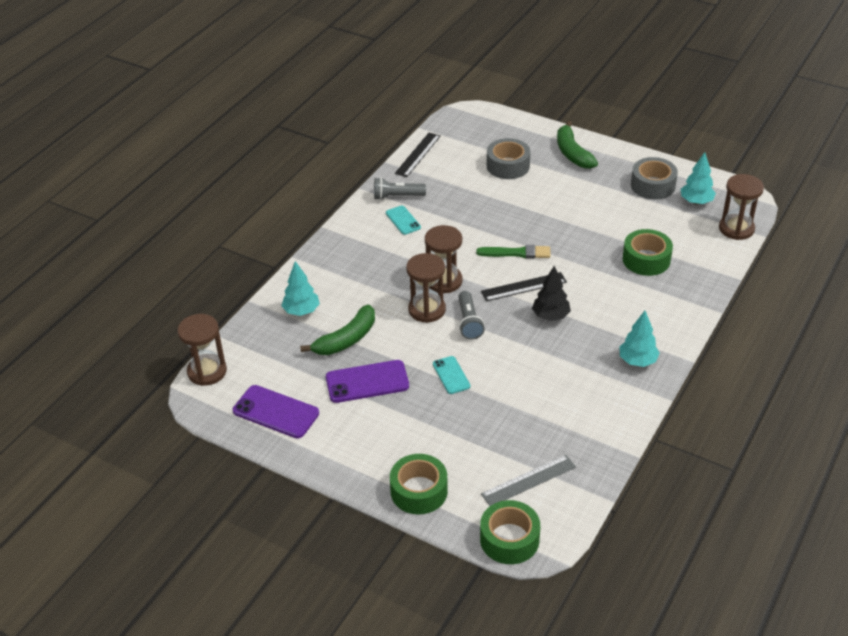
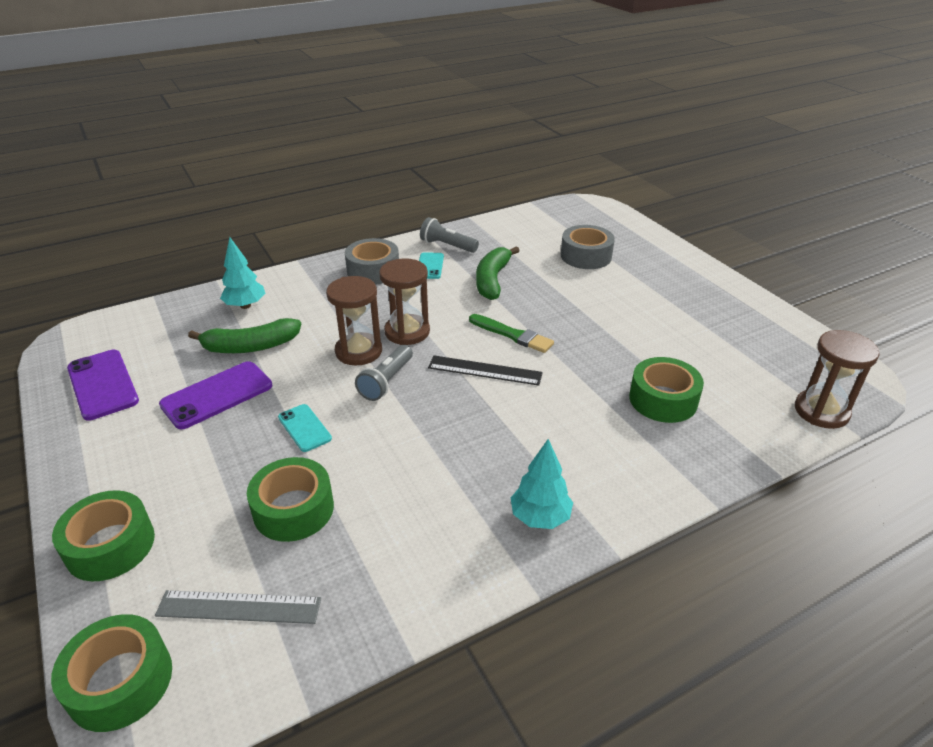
camera: 30 degrees right, 5 degrees down
(207, 371) = (103, 322): brown hourglass -> none
(367, 382) = (217, 395): purple phone -> purple phone turned 60 degrees counterclockwise
(418, 154) = (505, 220): black ruler -> none
(451, 375) = (304, 428): turquoise phone -> turquoise phone turned 45 degrees counterclockwise
(500, 422) = (293, 509): none -> green tape
(550, 316) = (483, 414): black tree -> none
(572, 153) = (668, 267): green banana -> green banana (492, 280)
(653, 185) = (740, 326): grey tape -> grey tape (373, 271)
(696, 202) = (785, 361): turquoise tree -> none

